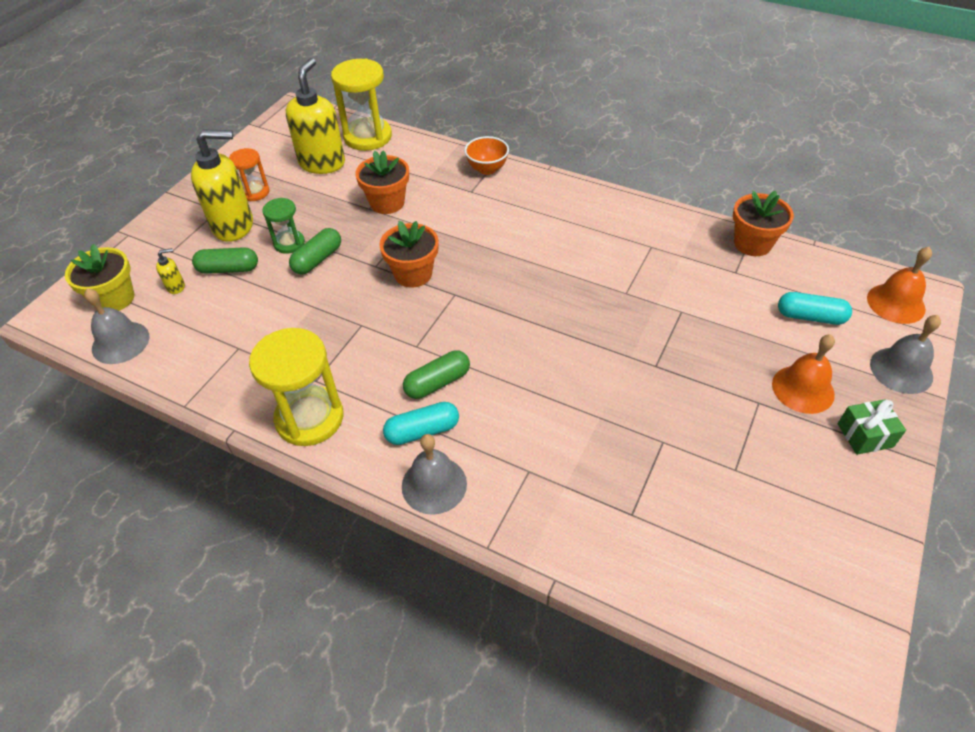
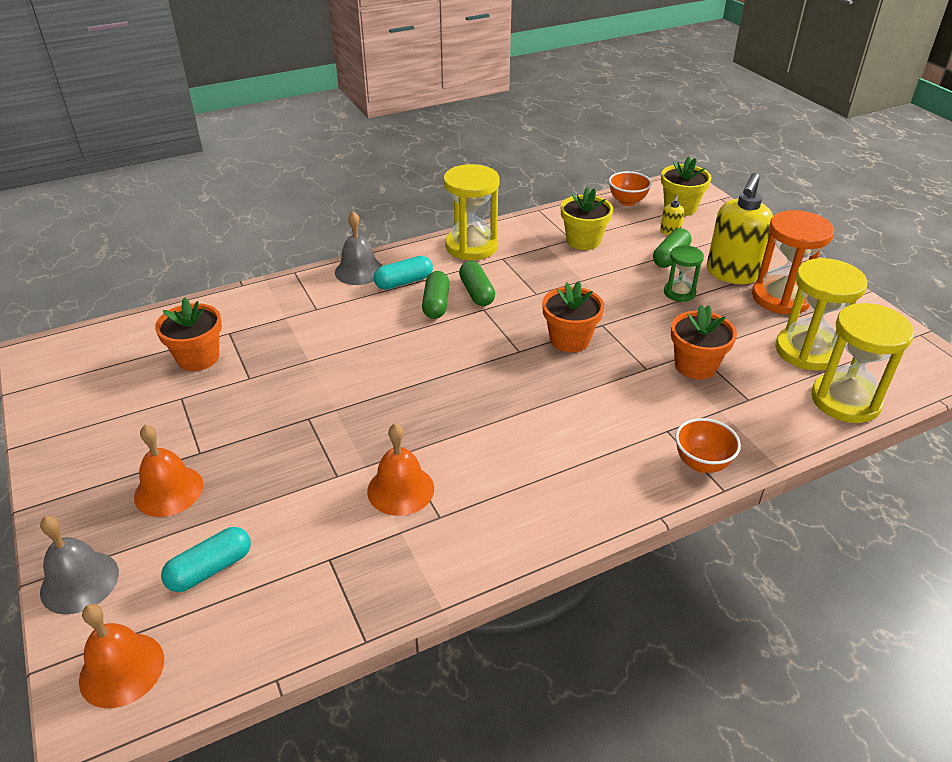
camera: 125 degrees right, 10 degrees down
(120, 342) = (627, 201): grey bell -> orange bowl
(235, 338) = (583, 241): none -> yellow flower pot
(255, 192) = (781, 298): orange hourglass -> orange hourglass, size x1.80
(317, 259) = (641, 299): green capsule -> green capsule (476, 293)
(322, 163) = (807, 351): yellow soap dispenser -> yellow hourglass
(422, 431) = (404, 282): turquoise capsule -> turquoise capsule turned 45 degrees clockwise
(654, 274) = (400, 489): none -> orange bell
(752, 243) = (346, 613): orange flower pot -> orange flower pot (198, 358)
(865, 435) = (89, 492): green gift -> none

